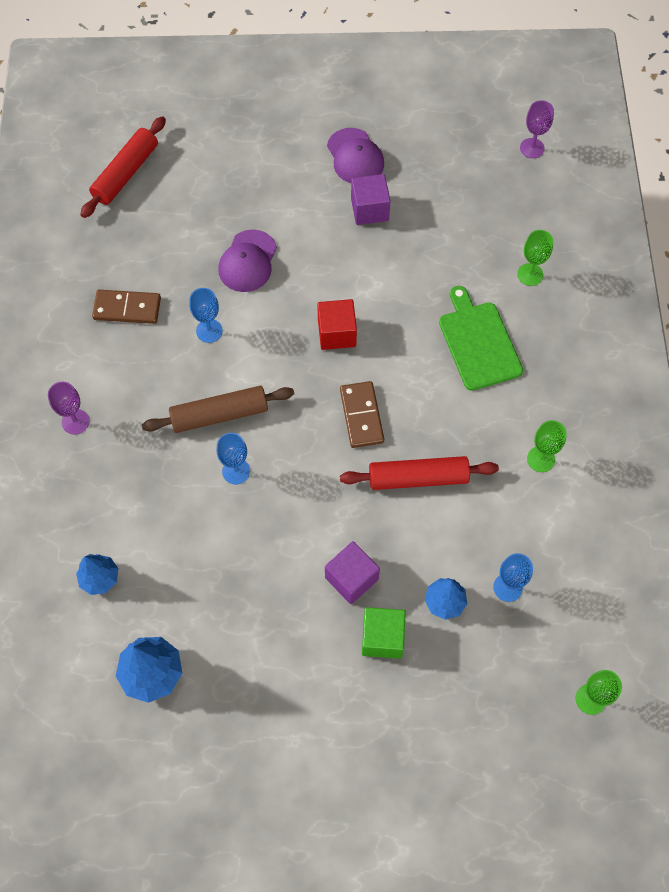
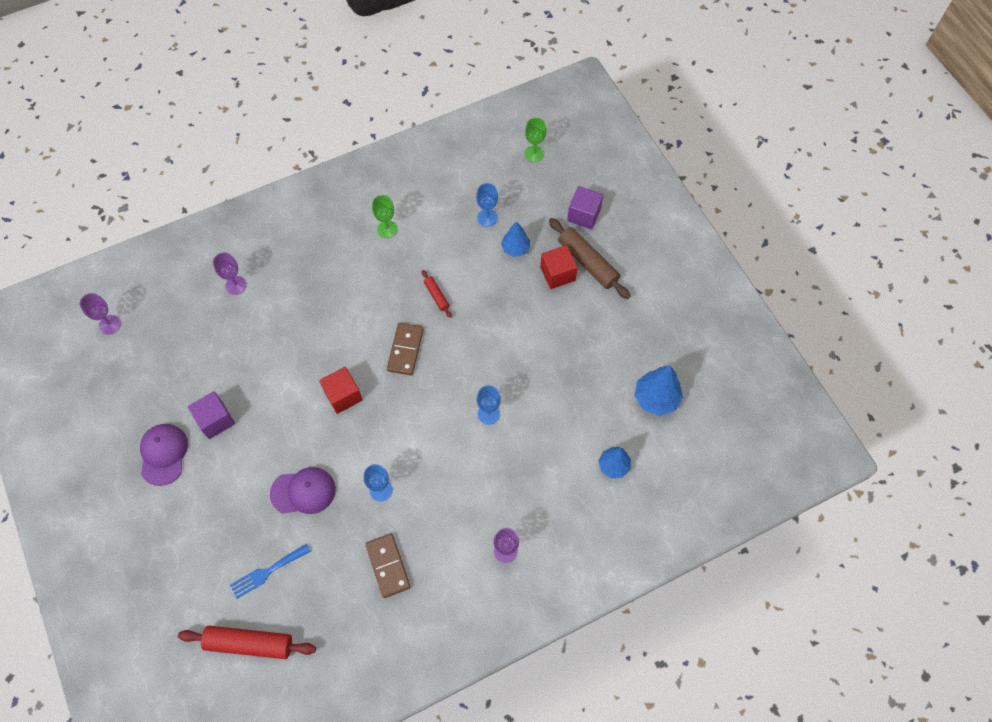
camera: 115 degrees left, 0 degrees up
(184, 206) = (267, 572): none -> blue fork
(219, 414) = (449, 447): brown rolling pin -> brown rolling pin (587, 263)
(351, 578) = (528, 307): purple cube -> purple cube (583, 215)
(355, 157) = (163, 454): purple cap -> purple cap turned 45 degrees counterclockwise
(362, 416) = (405, 350): brown domino -> brown domino turned 45 degrees counterclockwise
(382, 638) = (557, 274): green cube -> red cube
(418, 478) = (436, 296): red rolling pin -> red rolling pin, size x0.51
(478, 342) = (310, 298): green cutting board -> none
(530, 274) = (236, 285): green goblet -> purple goblet

